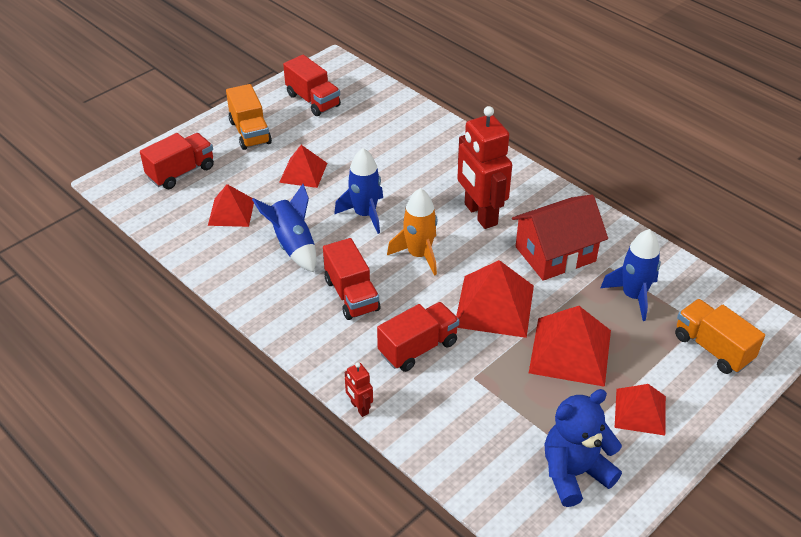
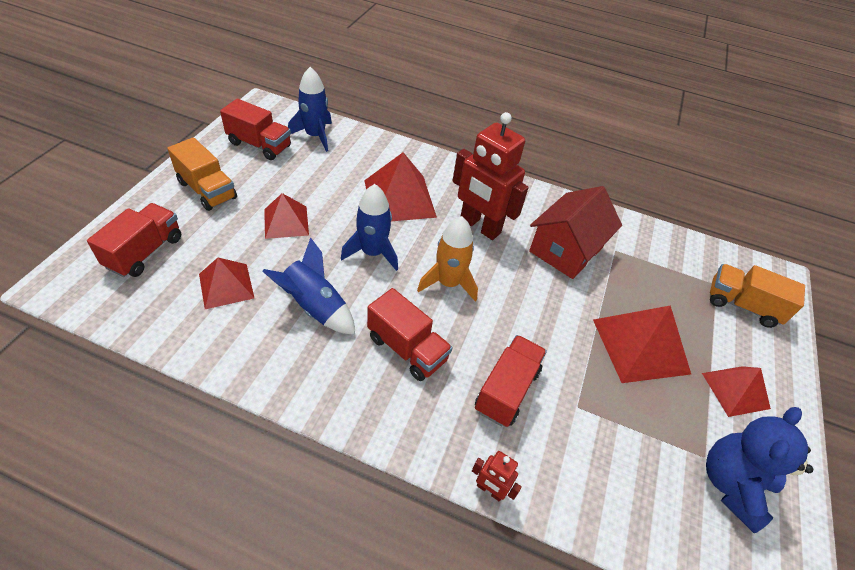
camera: 30 degrees left, 5 degrees up
(494, 306) = (548, 318): red pyramid -> red pyramid (399, 198)
(633, 296) = (652, 273): blue rocket -> blue rocket (315, 136)

